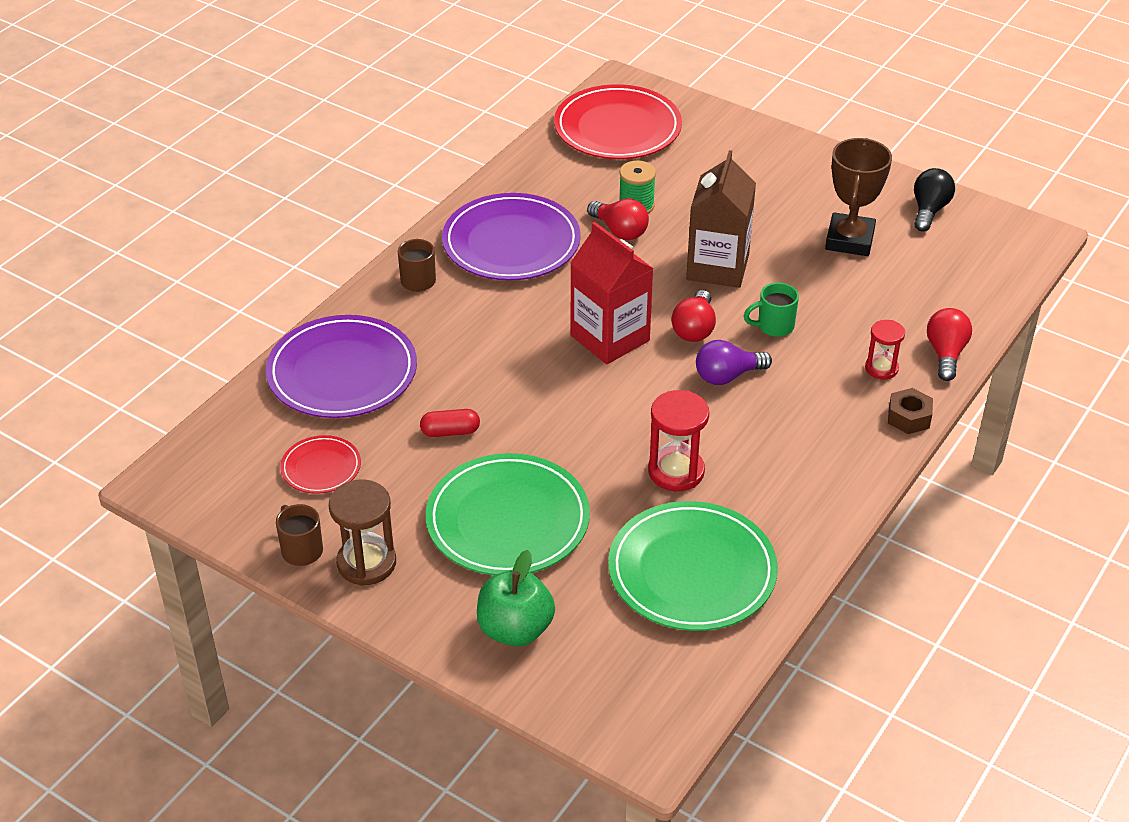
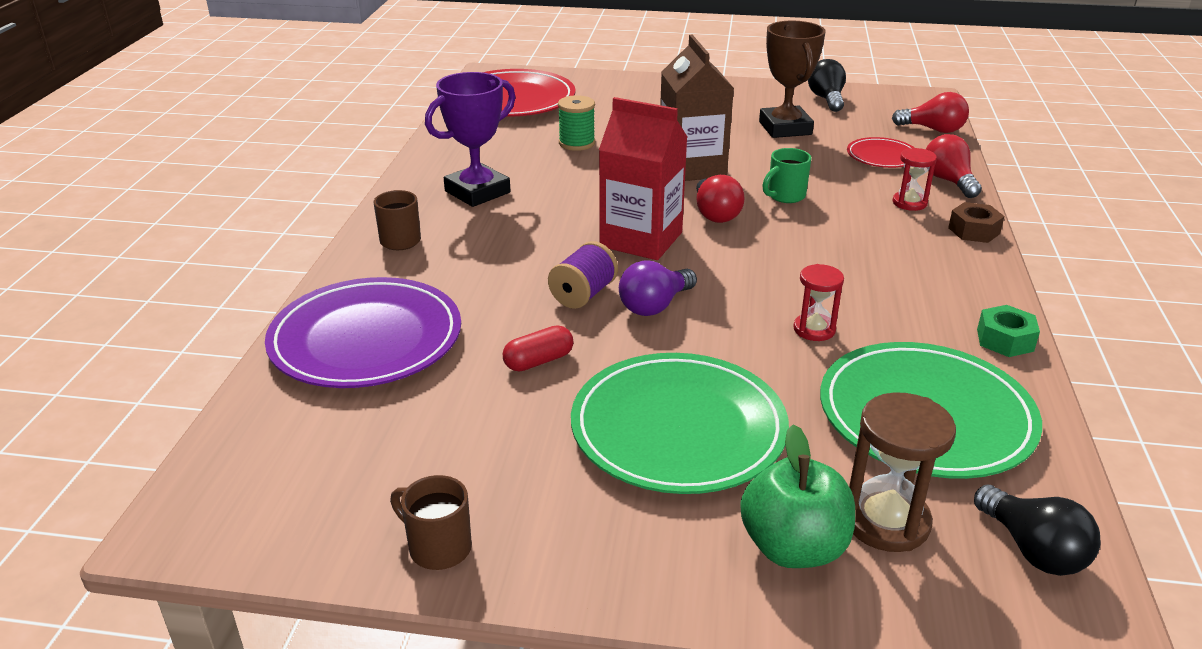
camera: 25 degrees left, 10 degrees down
(321, 467) = (402, 442): red plate -> red plate (882, 156)
(366, 563) = (540, 534): brown hourglass -> brown hourglass (886, 521)
(511, 243) = (477, 192): purple plate -> purple trophy
(524, 381) = (583, 294): none -> purple spool
(620, 231) = (577, 162): red light bulb -> red light bulb (933, 130)
(669, 688) = (1033, 550): none -> black light bulb
(676, 471) = (814, 329): red hourglass -> red hourglass, size x0.63
(727, 376) = (782, 241): purple light bulb -> purple light bulb (655, 306)
(819, 531) = (1005, 340): none -> green nut

